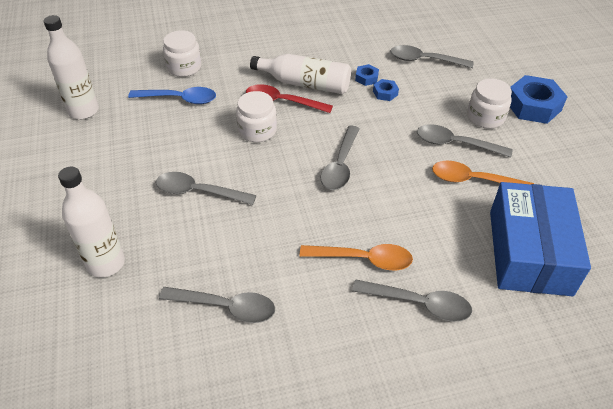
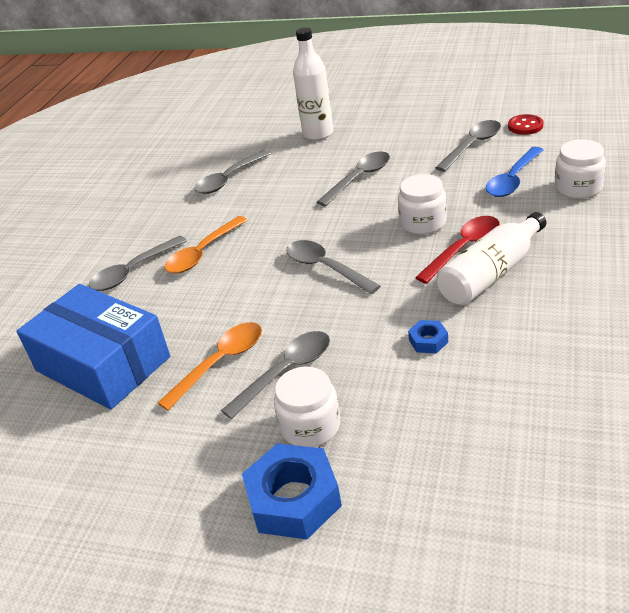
camera: 125 degrees right, 10 degrees down
(83, 111) = (525, 126): white bottle -> red button
(366, 78) = (473, 333): blue nut -> none
(424, 60) = (486, 413): grey spoon -> grey spoon (472, 146)

